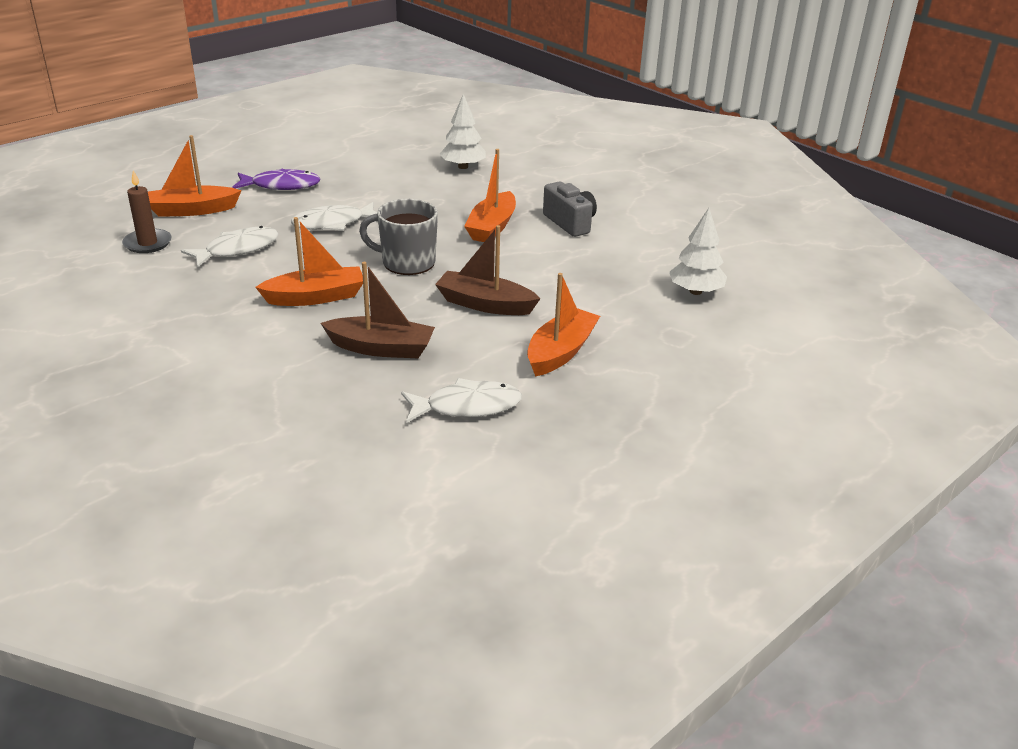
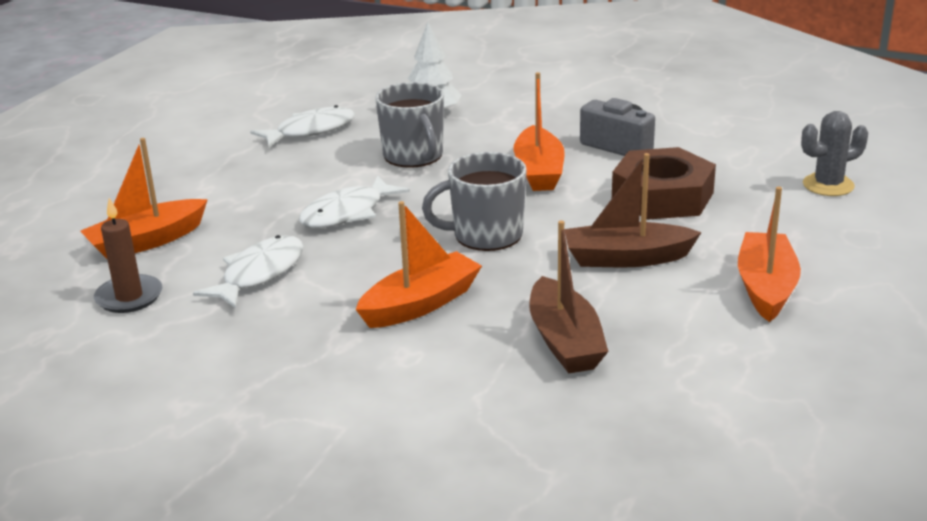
camera: 20 degrees left, 5 degrees down
(281, 185) = (234, 184): purple fish -> none
(381, 348) = (565, 341): brown boat -> brown boat turned 90 degrees clockwise
(418, 195) = (414, 156): none -> grey mug
(467, 406) = (735, 378): white fish -> white fish (311, 131)
(560, 267) = (662, 196): none -> brown nut
(695, 291) = (828, 185): white tree -> grey cactus

